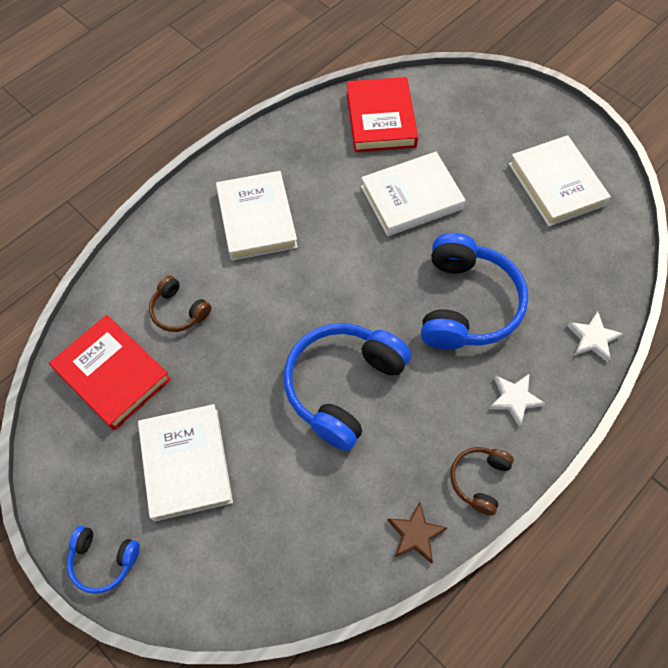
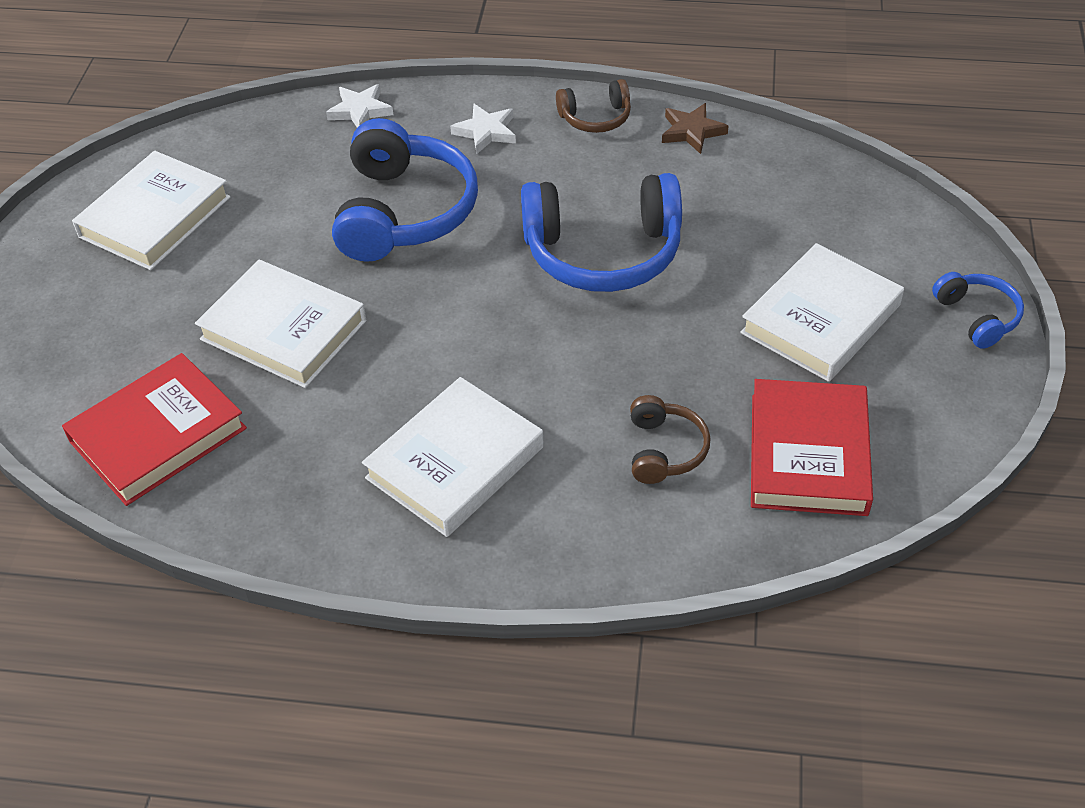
camera: 125 degrees left, 15 degrees down
(466, 304) = (403, 212): blue headphones -> blue headphones turned 120 degrees clockwise

